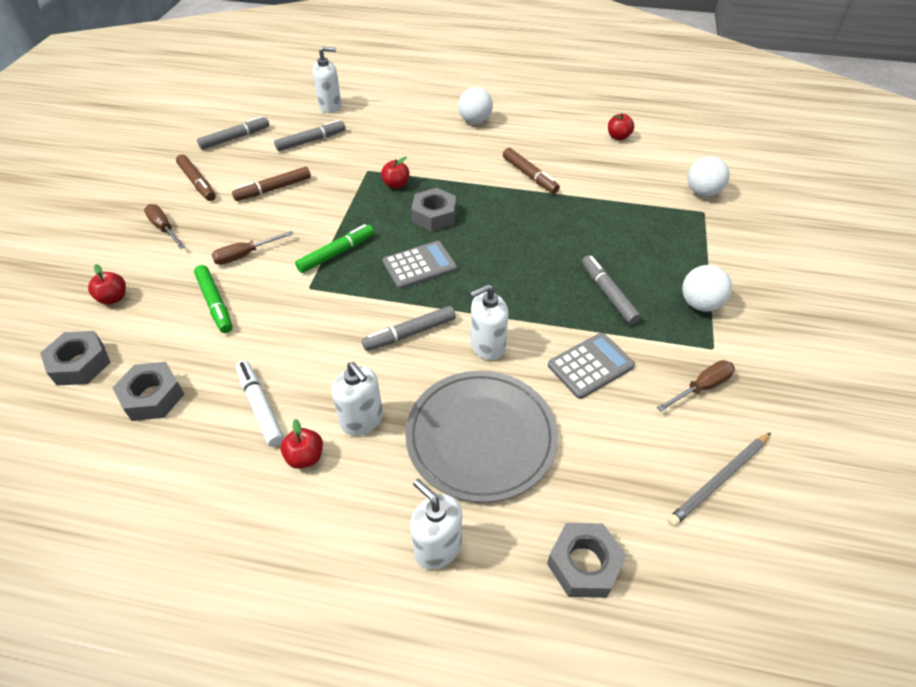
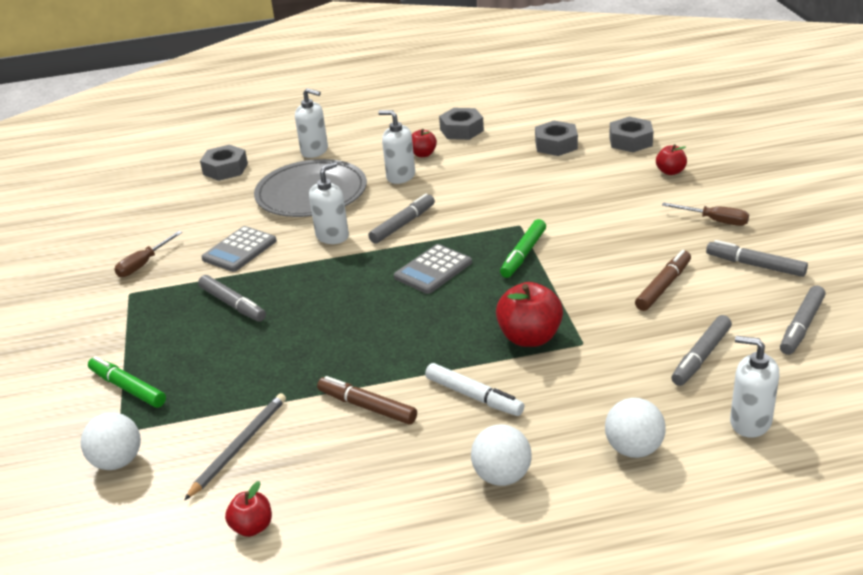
camera: 160 degrees right, 15 degrees down
(197, 182) = (755, 265): brown marker -> grey marker
(215, 303) = (585, 193): green marker -> green marker (128, 388)
(245, 255) = (607, 227): brown screwdriver -> none
(260, 407) = (477, 162): white marker -> white marker (473, 396)
(330, 106) = (750, 422): white soap dispenser -> white soap dispenser turned 60 degrees clockwise
(396, 185) = (529, 337): red apple -> red apple, size x1.75
(434, 215) = (455, 318): grey nut -> grey nut (461, 130)
(700, 304) = (138, 324): white ball -> white ball (633, 449)
(719, 480) = (137, 221): grey pencil -> grey pencil (239, 446)

